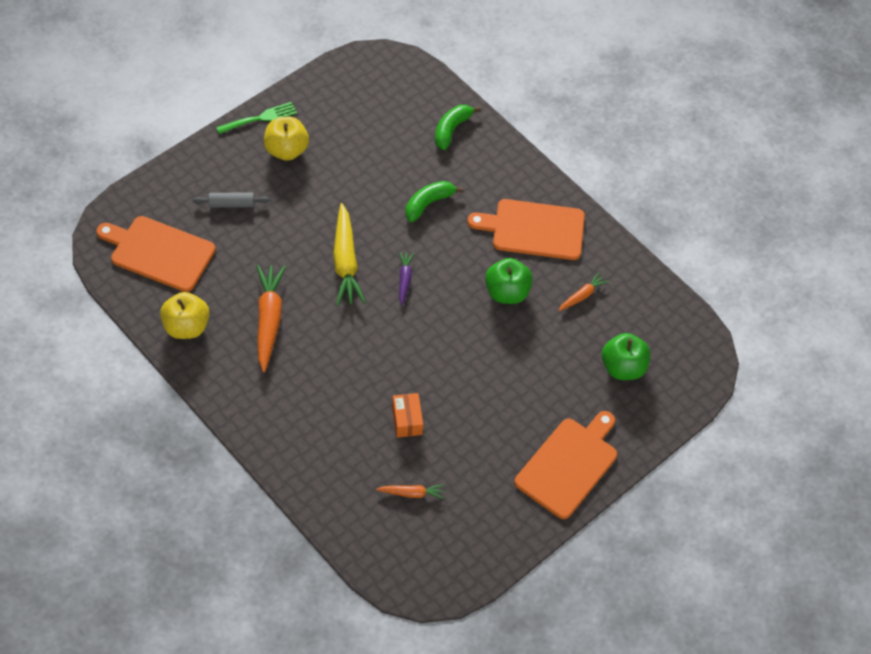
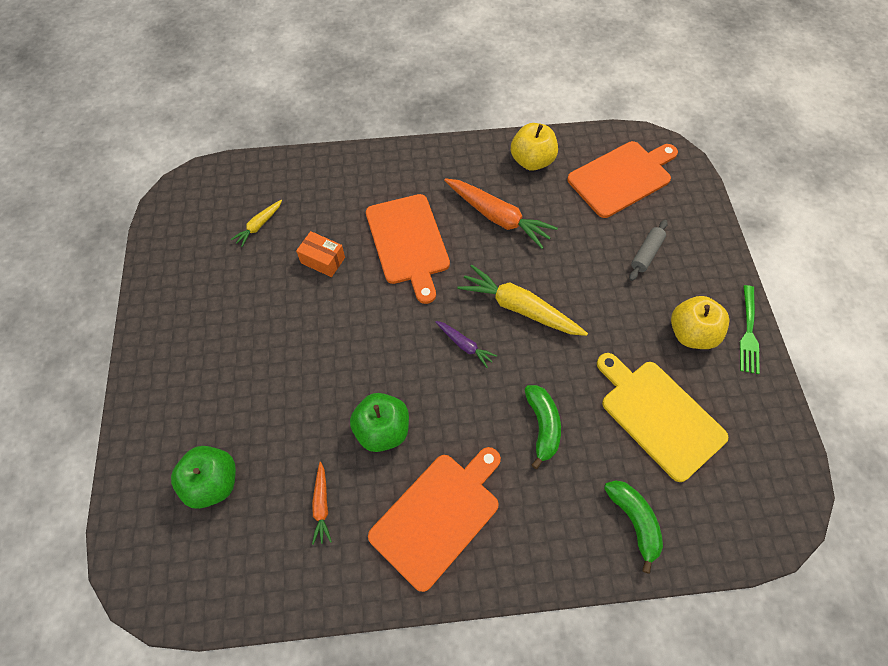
camera: 130 degrees right, 5 degrees up
(368, 144) = (659, 415): none -> yellow cutting board
(412, 493) = (259, 225): orange carrot -> yellow carrot
(569, 465) = (171, 357): orange cutting board -> orange cutting board (408, 243)

